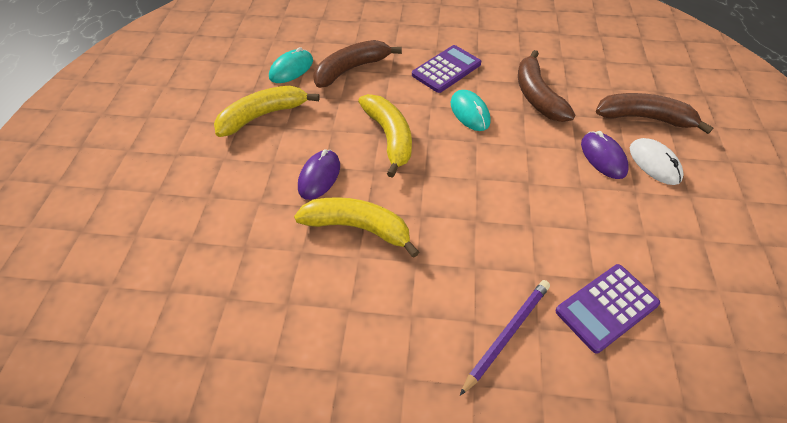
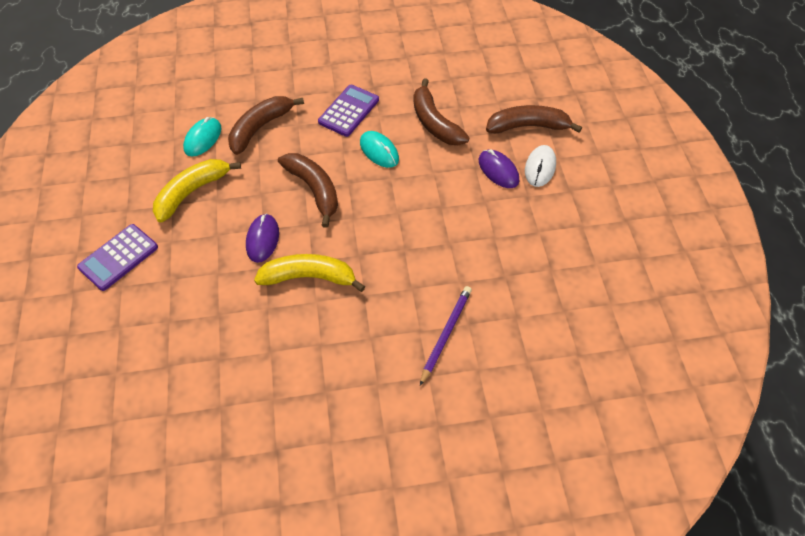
camera: 15 degrees left, 5 degrees up
(389, 137) = (314, 189): yellow banana -> brown banana
(606, 308) = (516, 296): purple calculator -> purple calculator (118, 257)
(654, 163) = (540, 167): white mouse -> white mouse turned 60 degrees clockwise

